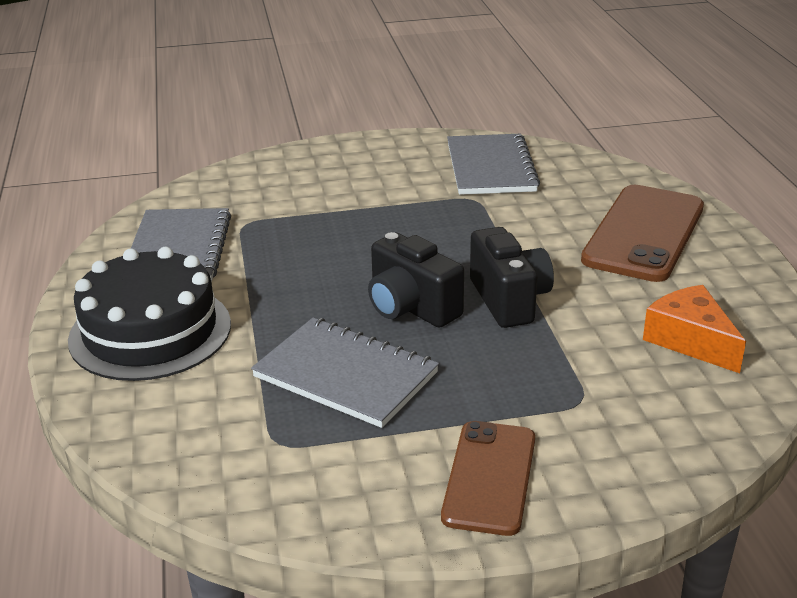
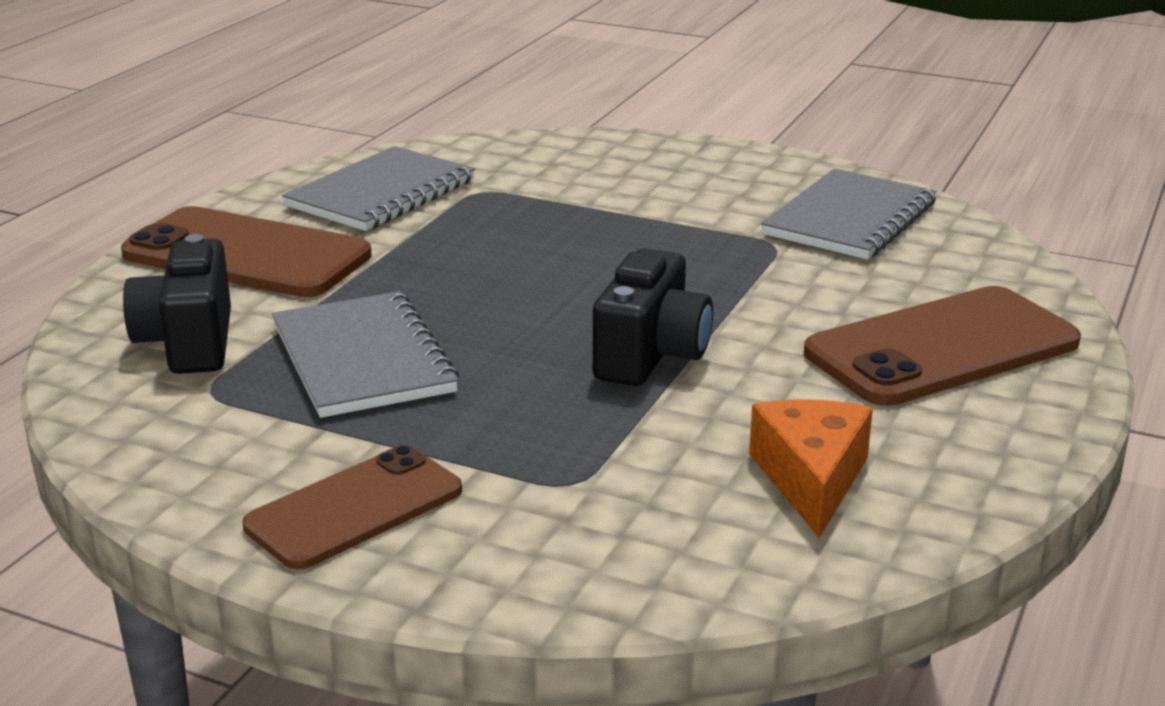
camera: 35 degrees right, 5 degrees down
(150, 331) = (247, 255): black cake -> brown phone
(411, 308) = (528, 324): black camera -> black camera (188, 343)

